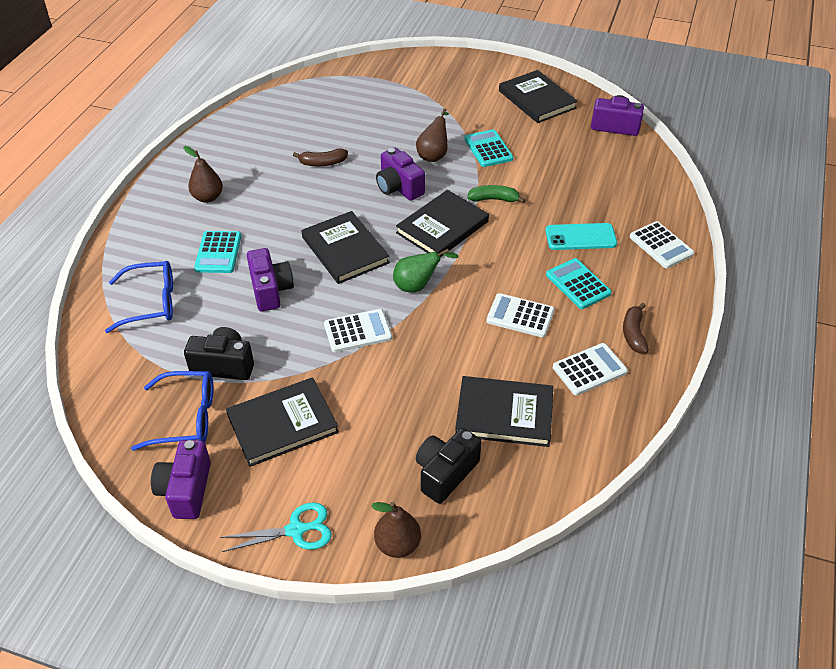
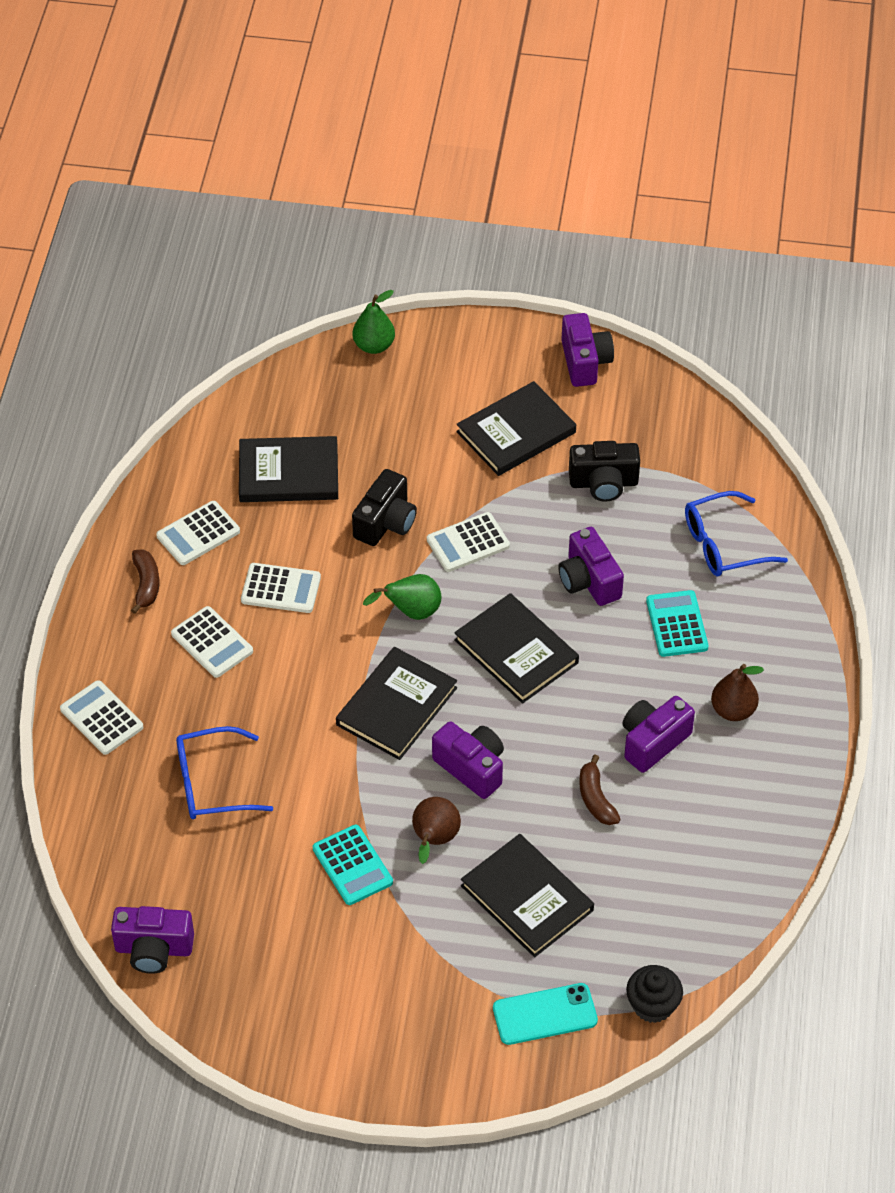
camera: 170 degrees right, 5 degrees up
(186, 417) = (617, 425): blue glasses -> blue glasses (212, 783)
(271, 187) = (653, 742): none -> purple camera
(296, 530) = (469, 344): turquoise scissors -> none
(322, 163) = (595, 798): brown banana -> brown banana turned 90 degrees counterclockwise
(329, 76) = (652, 1005): none -> black cupcake
(397, 544) = (374, 346): brown pear -> green pear
(445, 473) = (341, 409): black camera -> black camera (385, 522)
(494, 199) = (332, 766): green banana -> none
(537, 99) = (284, 997): black book -> black book (527, 898)
(578, 284) = (212, 643): turquoise calculator -> white calculator
(580, 237) = (209, 716): turquoise phone -> turquoise phone (545, 1014)

